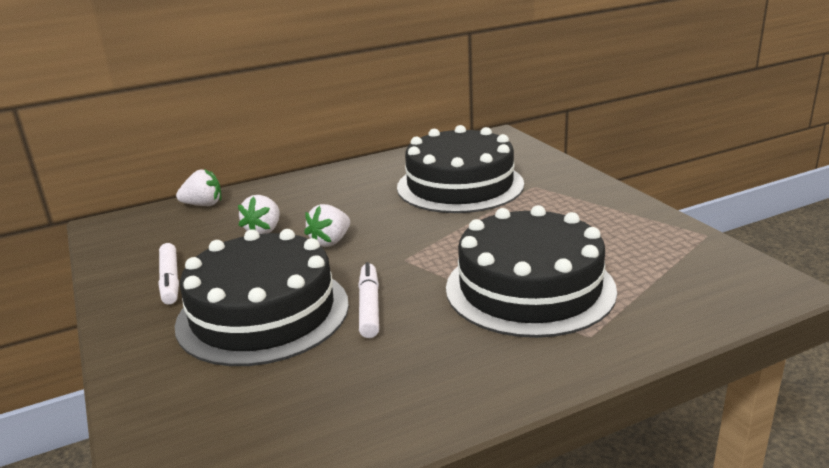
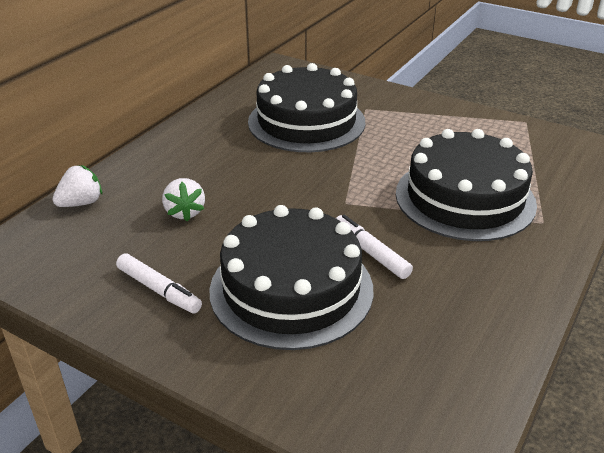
camera: 35 degrees left, 10 degrees up
(330, 242) = (263, 205): white strawberry -> none

